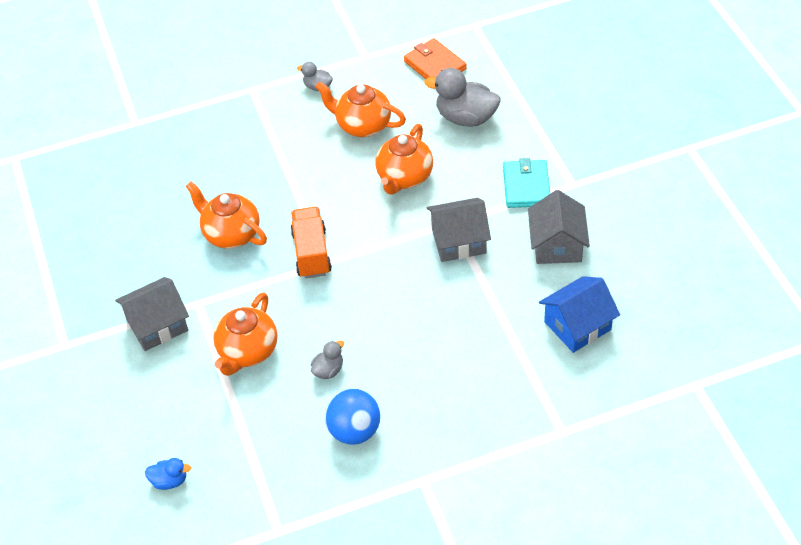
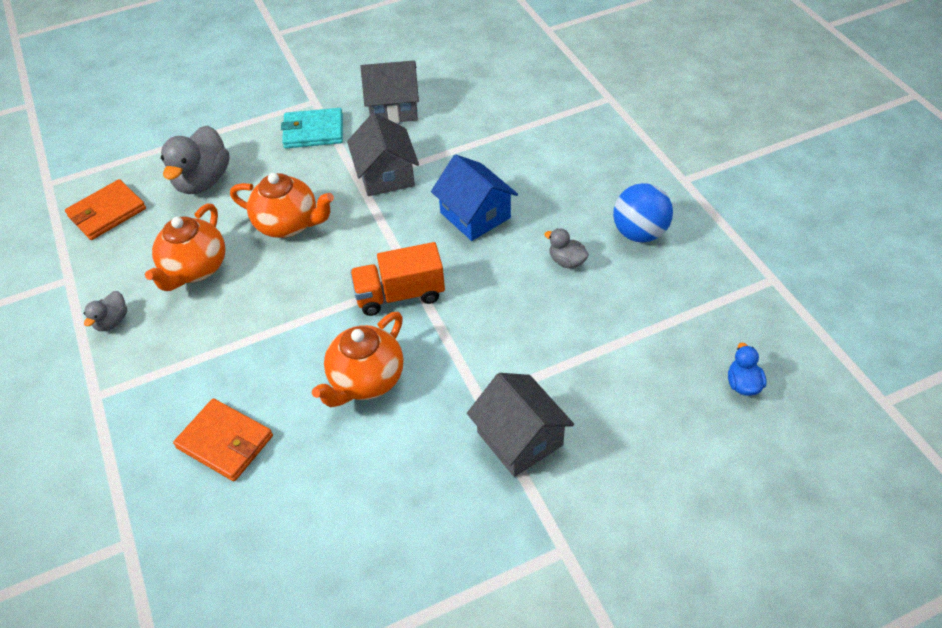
camera: 95 degrees left, 0 degrees up
(197, 160) = (225, 442): none -> orange wallet
(247, 352) = (550, 336): orange teapot -> none
(577, 326) = (491, 93): blue house -> blue house (475, 215)

